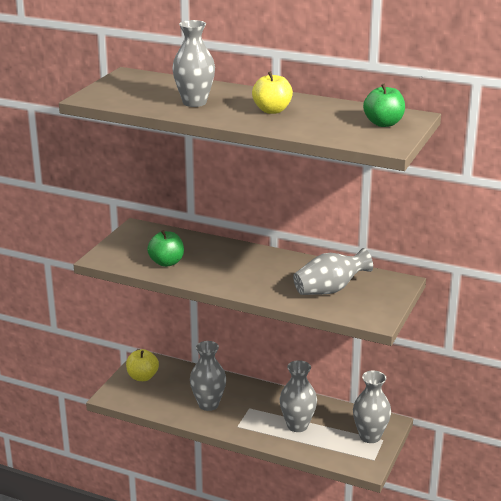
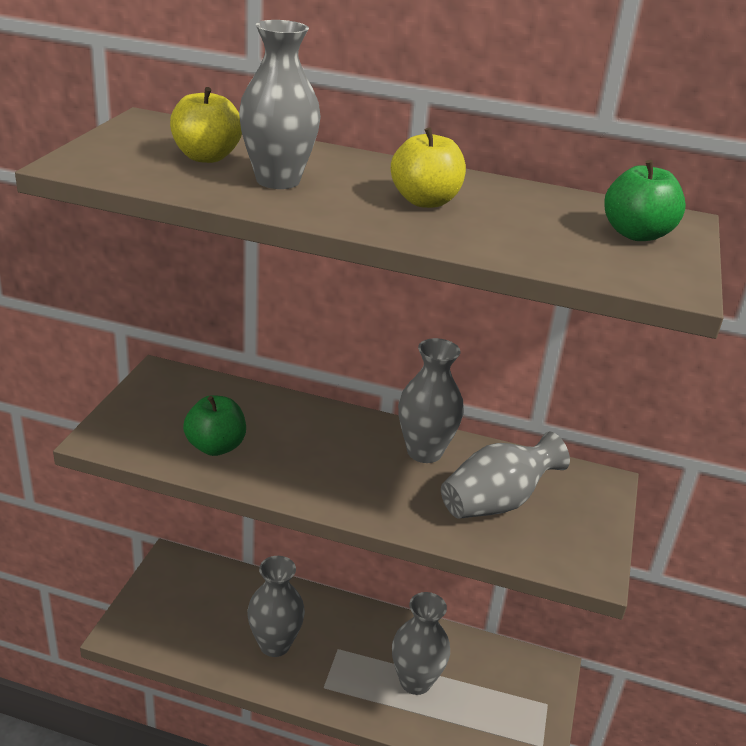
camera: 10 degrees left, 5 degrees up
(142, 377) = (169, 593): yellow apple -> yellow apple (206, 157)
(370, 436) = (527, 698): grey vase -> grey vase (424, 452)

